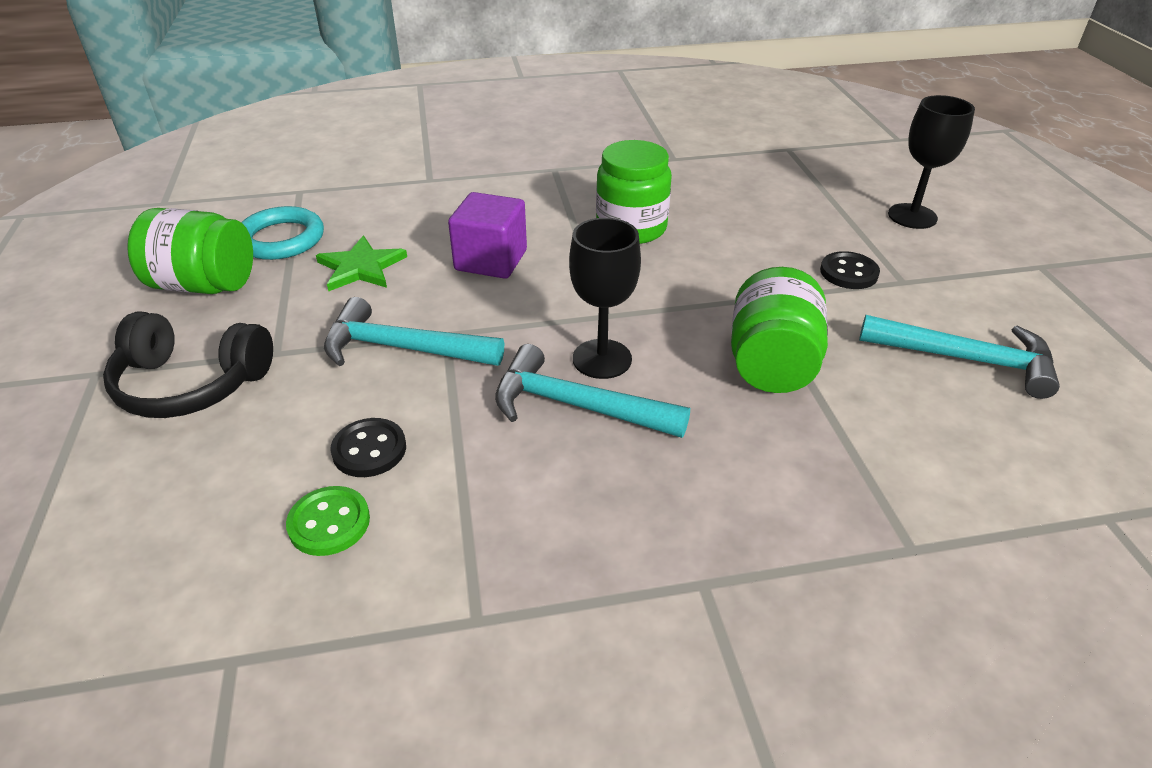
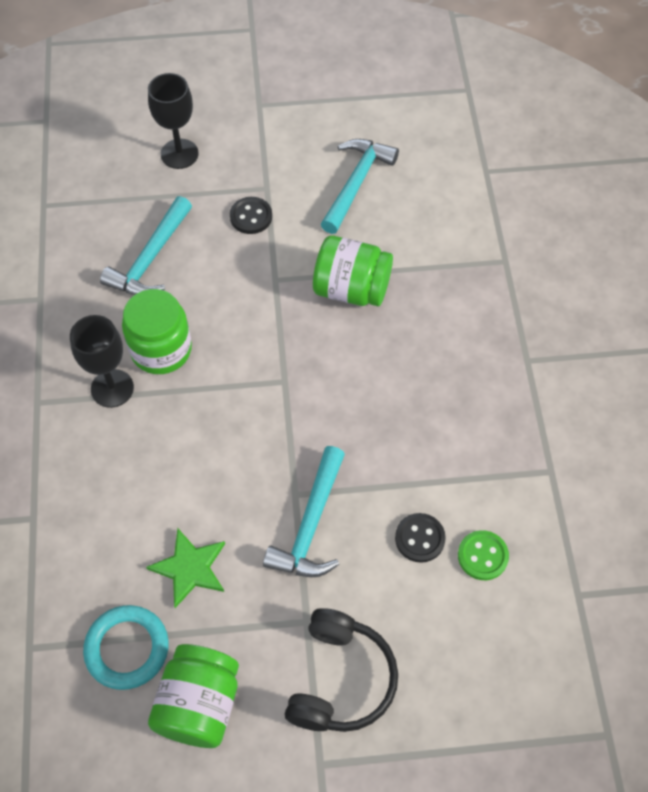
camera: 85 degrees left, 20 degrees up
(491, 260) = (195, 461): purple cube -> none
(577, 406) = (384, 409): turquoise hammer -> turquoise hammer (150, 258)
(602, 359) = (336, 389): black goblet -> black goblet (112, 388)

